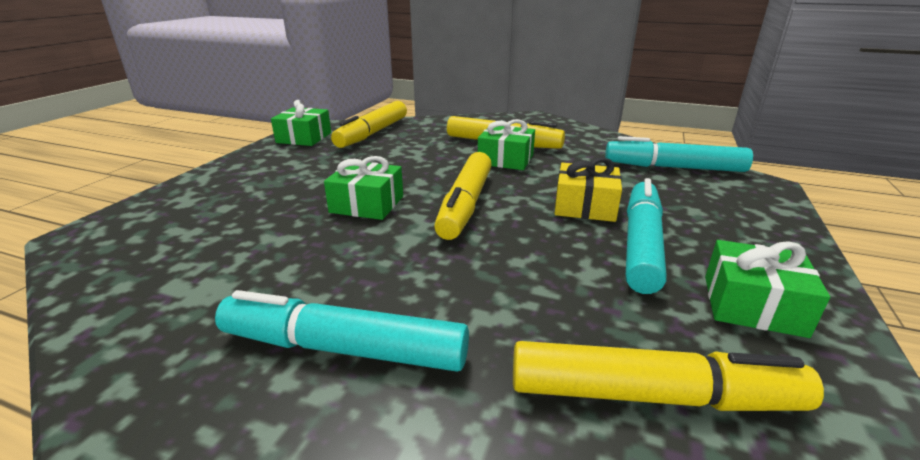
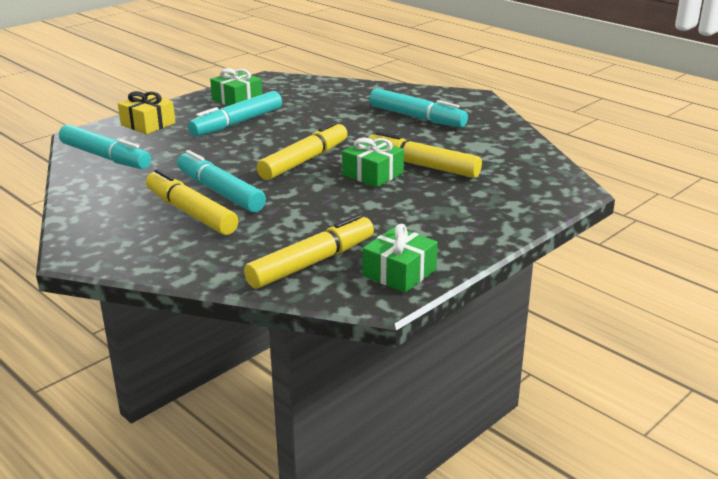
camera: 155 degrees left, 0 degrees up
(505, 159) = (220, 192): green gift -> turquoise marker
(585, 206) = (229, 145): yellow gift -> yellow gift (148, 124)
(650, 395) = (319, 92): yellow marker -> yellow marker (422, 166)

